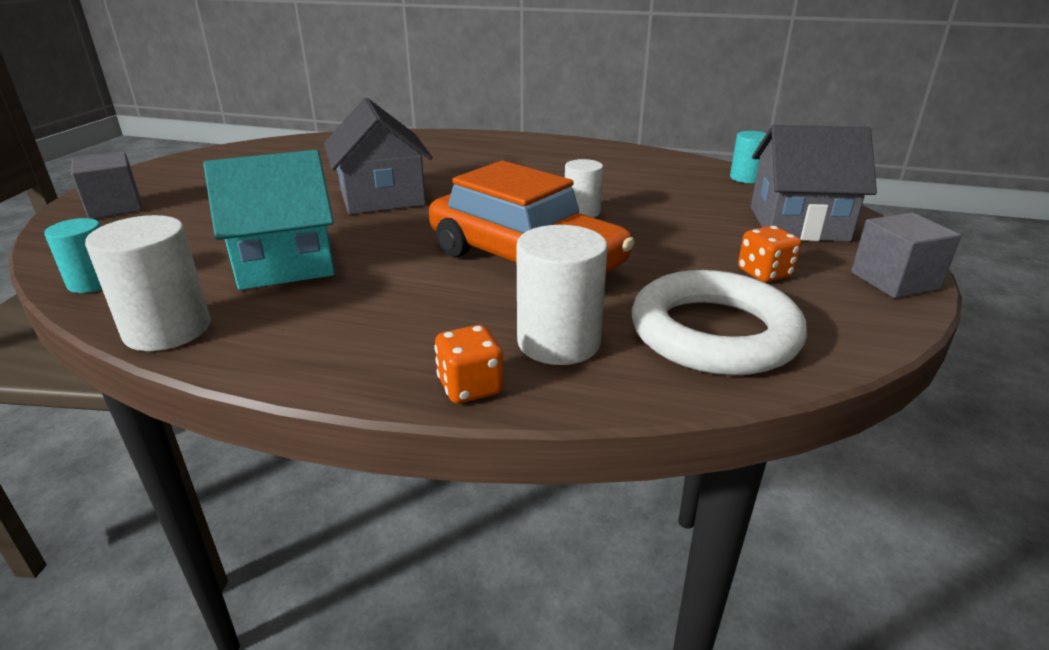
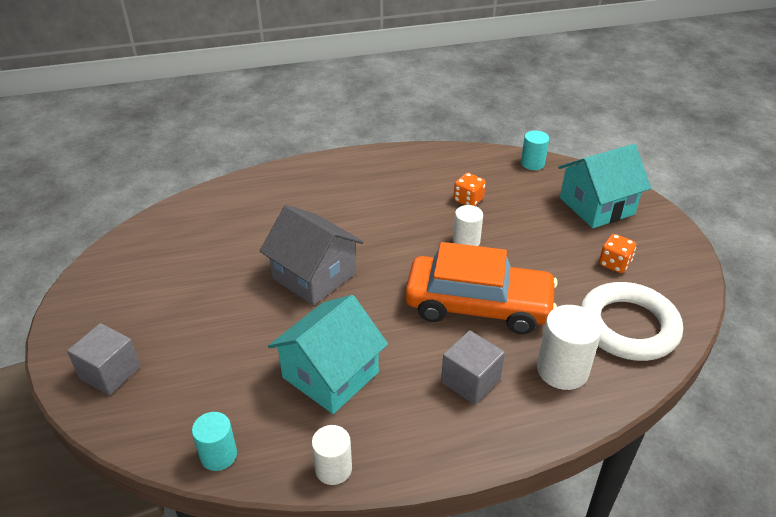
camera: 30 degrees left, 10 degrees up
(167, 330) = (333, 469): white cylinder -> white cylinder, size x0.64
(470, 387) = (552, 425): orange dice -> orange dice (468, 200)
(798, 223) = (597, 206): grey house -> turquoise house
(894, 281) = (677, 244): grey cube -> grey cube (470, 381)

